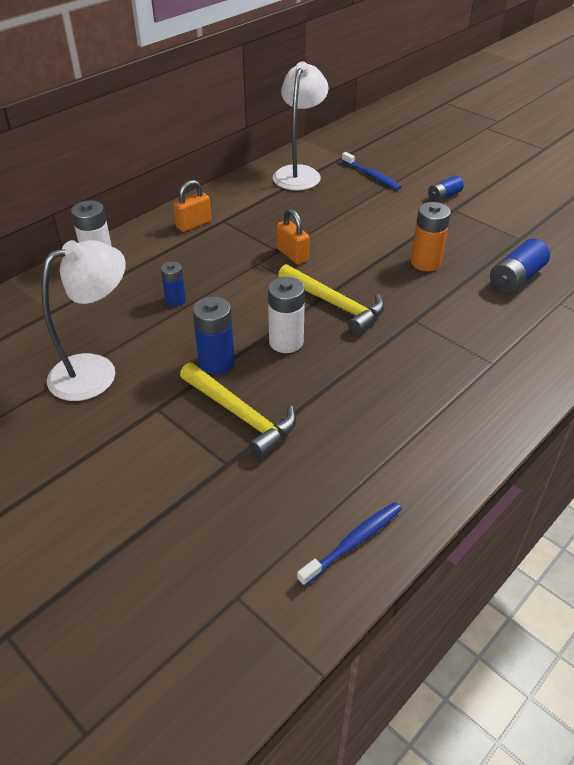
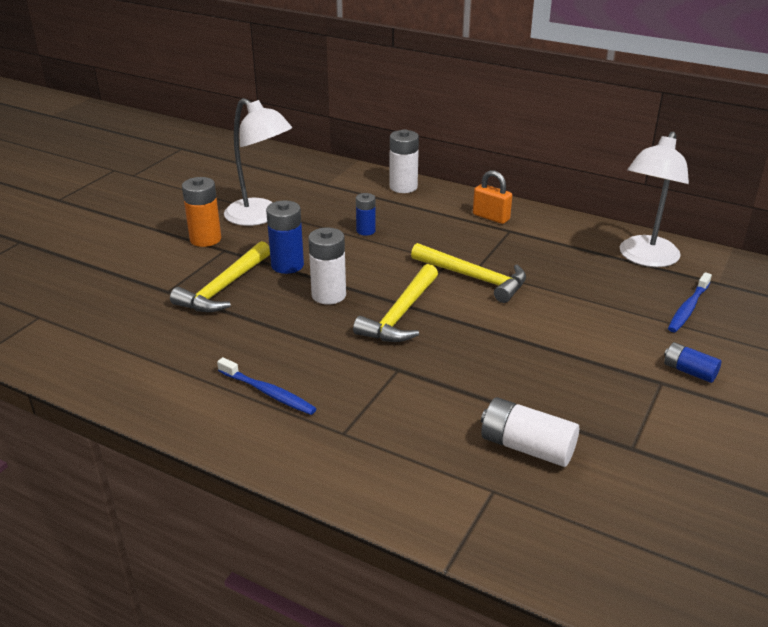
camera: 75 degrees right, 10 degrees down
(292, 255) = (474, 278): orange padlock -> yellow hammer
(299, 173) = (645, 258): white lamp -> white lamp turned 120 degrees clockwise
(353, 542) = (86, 363): blue toothbrush -> blue toothbrush (268, 392)
(426, 263) = (516, 368): orange battery -> orange battery (205, 239)
(516, 278) = (526, 447): blue battery -> white battery

